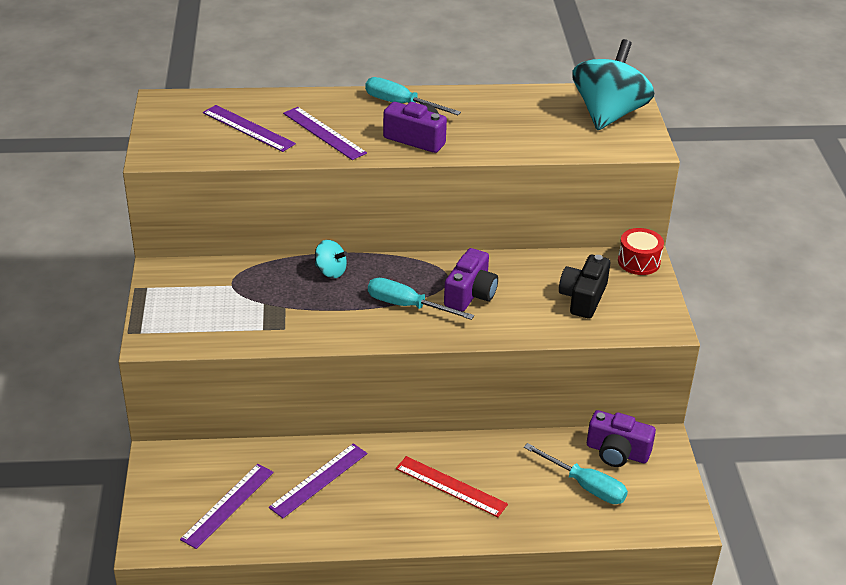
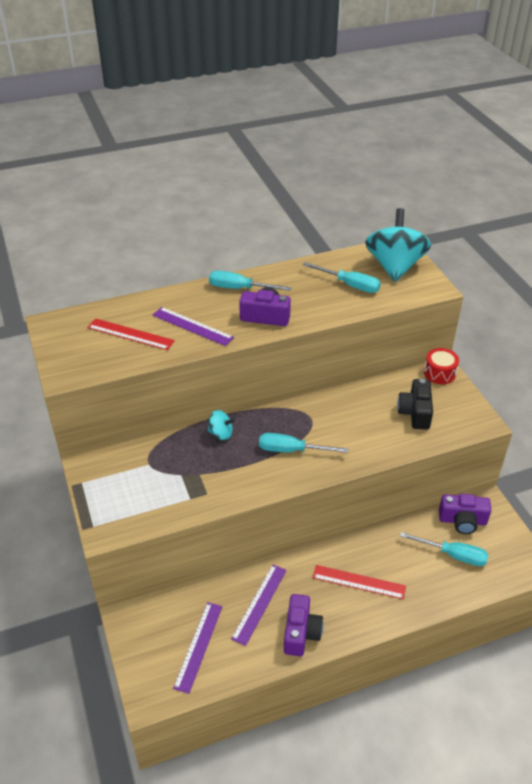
camera: 15 degrees left, 5 degrees up
(248, 128) = (130, 334): purple ruler -> red ruler
(470, 294) = (333, 429): purple camera -> purple camera (301, 632)
(539, 124) = (349, 285): none -> turquoise screwdriver

